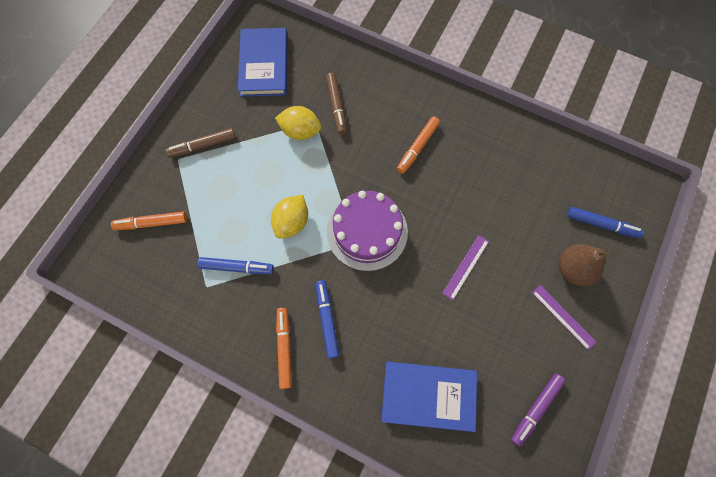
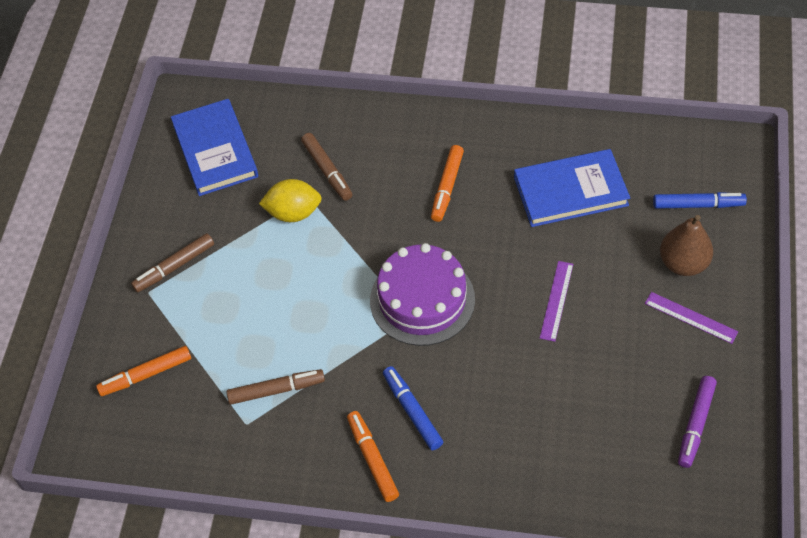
camera: 15 degrees left, 15 degrees down
(237, 267) = (276, 390): blue marker -> brown marker
(292, 222) = (325, 318): yellow lemon -> none
(428, 395) = (566, 452): blue book -> blue book (570, 191)

